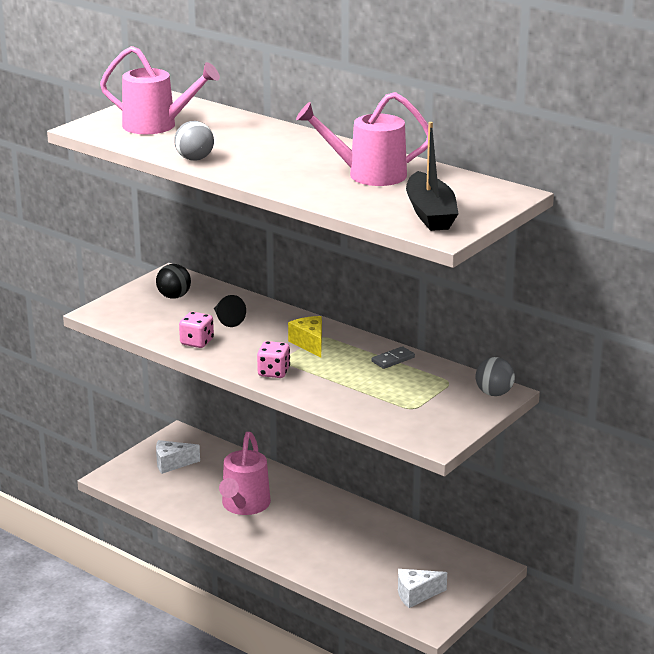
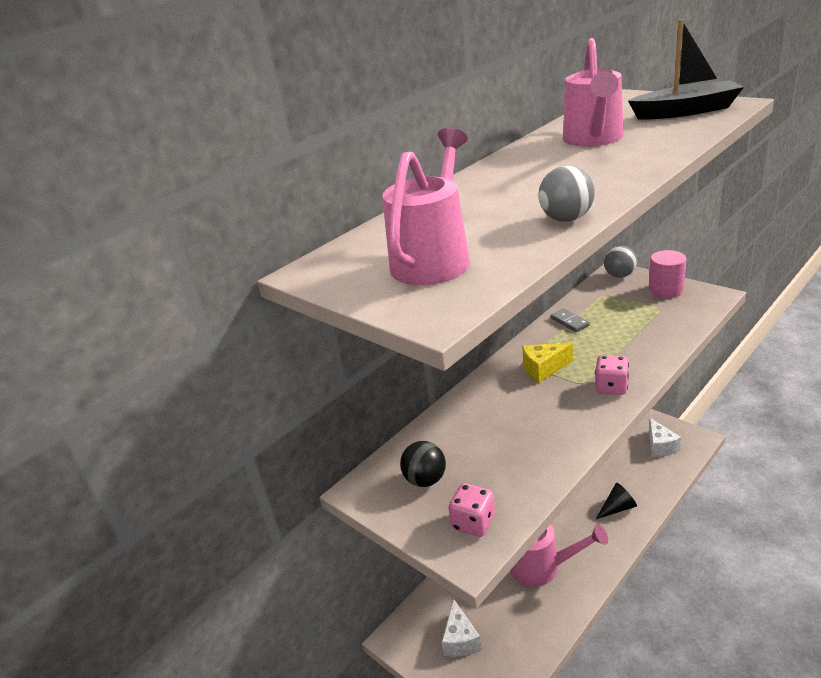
camera: 80 degrees left, 5 degrees up
(197, 342) = (549, 448): pink dice -> pink dice (473, 523)
(227, 320) = (490, 430): black cone -> black cone (617, 508)
(454, 416) = (665, 290): none -> pink cylinder

